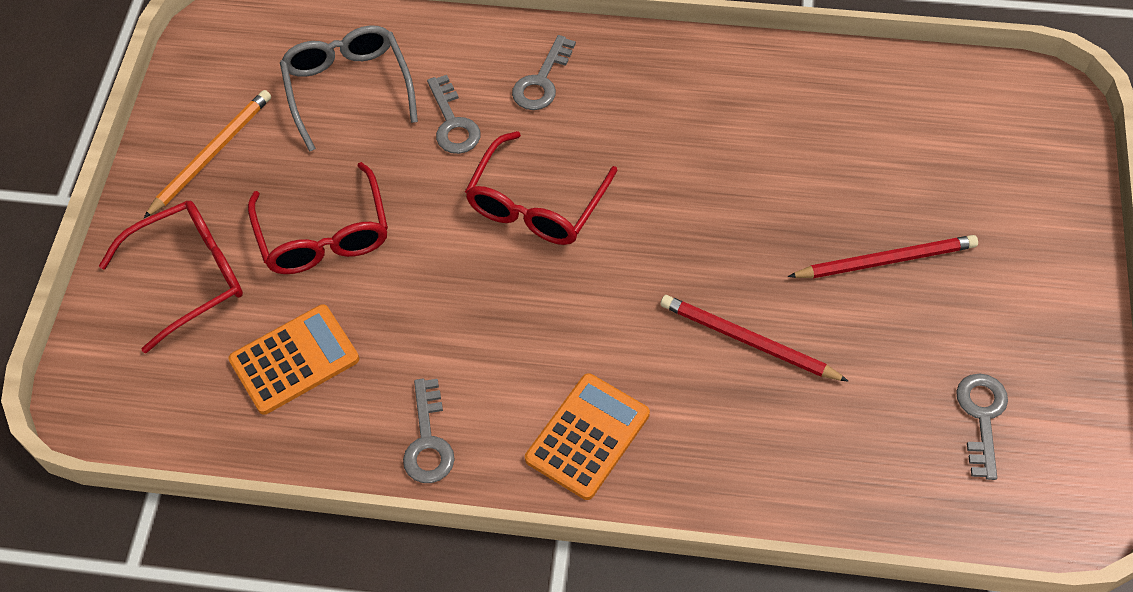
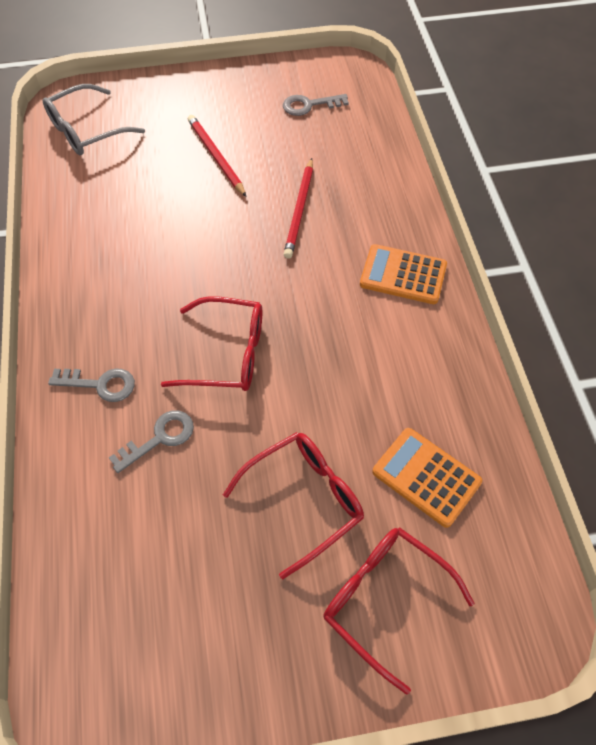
camera: 110 degrees left, 0 degrees up
(211, 155) = (247, 644): orange pencil -> none
(348, 89) = (138, 542): grey glasses -> grey glasses (86, 130)
(428, 441) = (448, 363): grey key -> none

